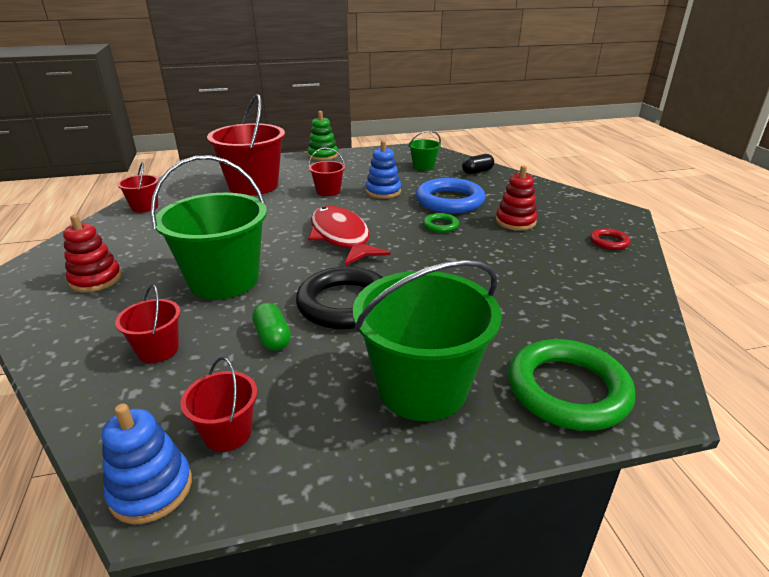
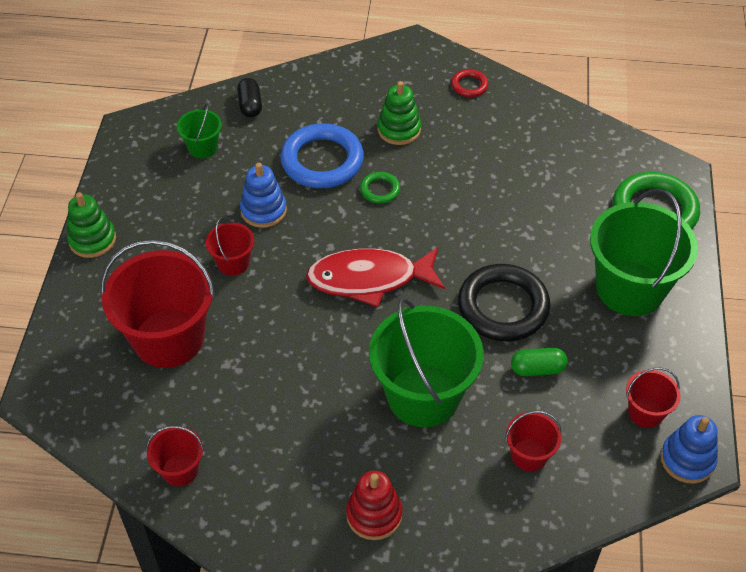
camera: 70 degrees left, 20 degrees up
(515, 222) = (399, 129): red stacking toy -> green stacking toy

